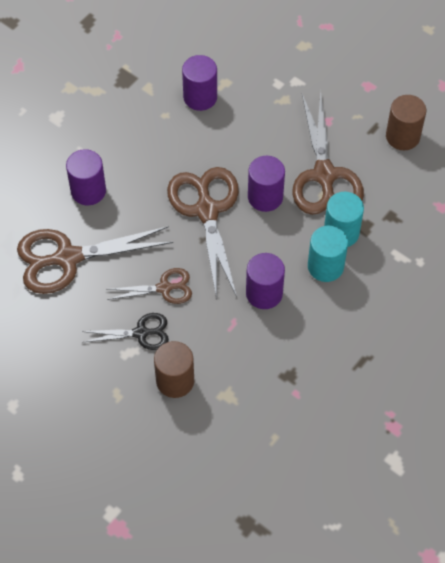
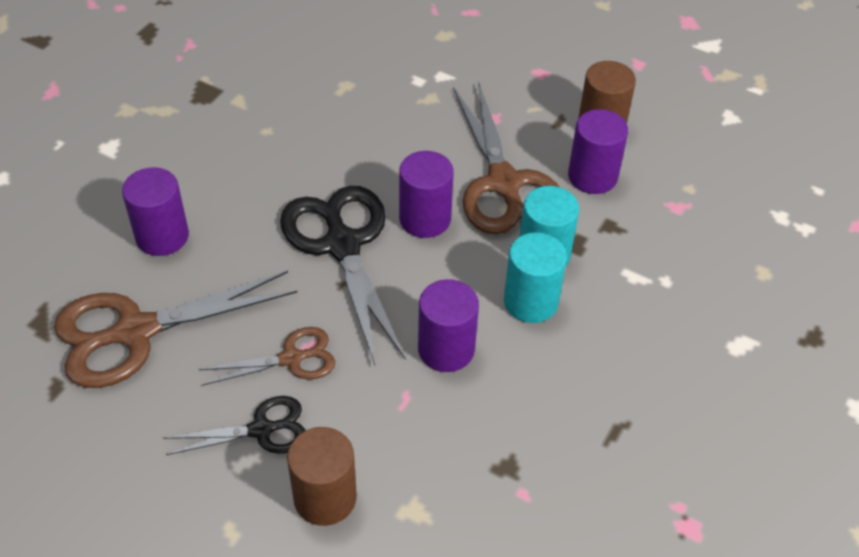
camera: 10 degrees left, 10 degrees down
(200, 97) = (313, 105): purple cylinder -> purple cylinder (592, 176)
(207, 210) = (342, 245): brown scissors -> black scissors

